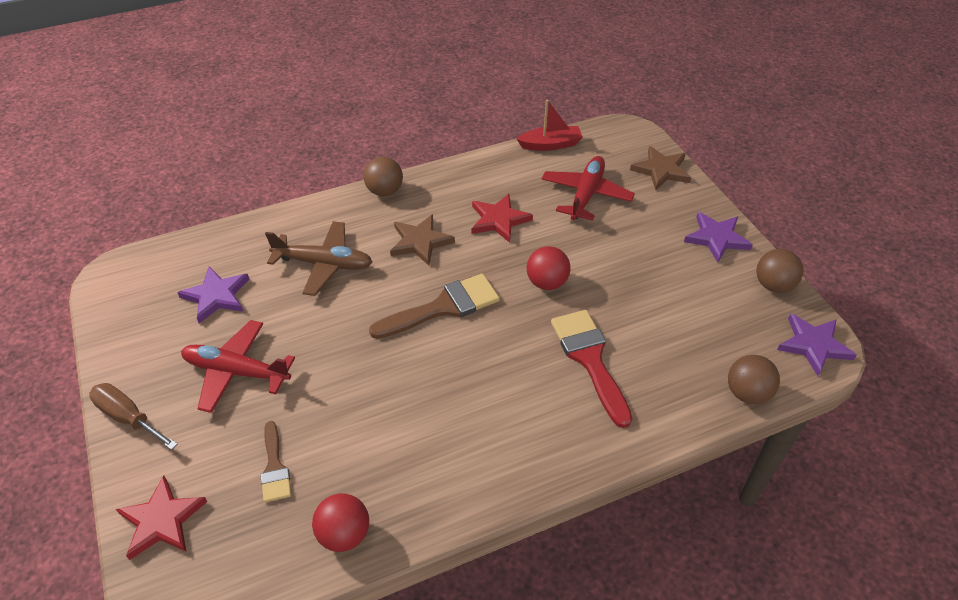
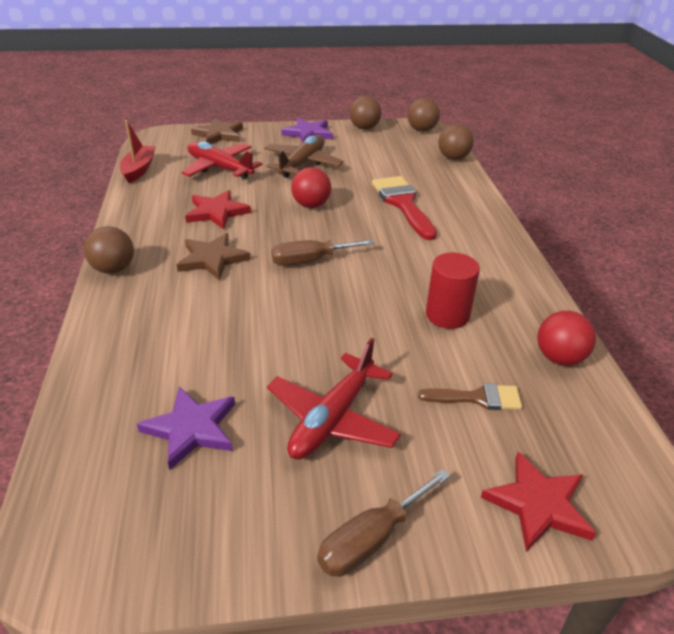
camera: 75 degrees left, 10 degrees down
(324, 264) = (198, 327): brown plane -> brown plane (302, 163)
(388, 430) = (447, 315): none -> red cylinder
(443, 307) = (310, 260): brown brush -> brown screwdriver
(590, 359) = (403, 204): red brush -> red brush turned 75 degrees clockwise
(813, 345) = (421, 130): purple star -> brown ball

